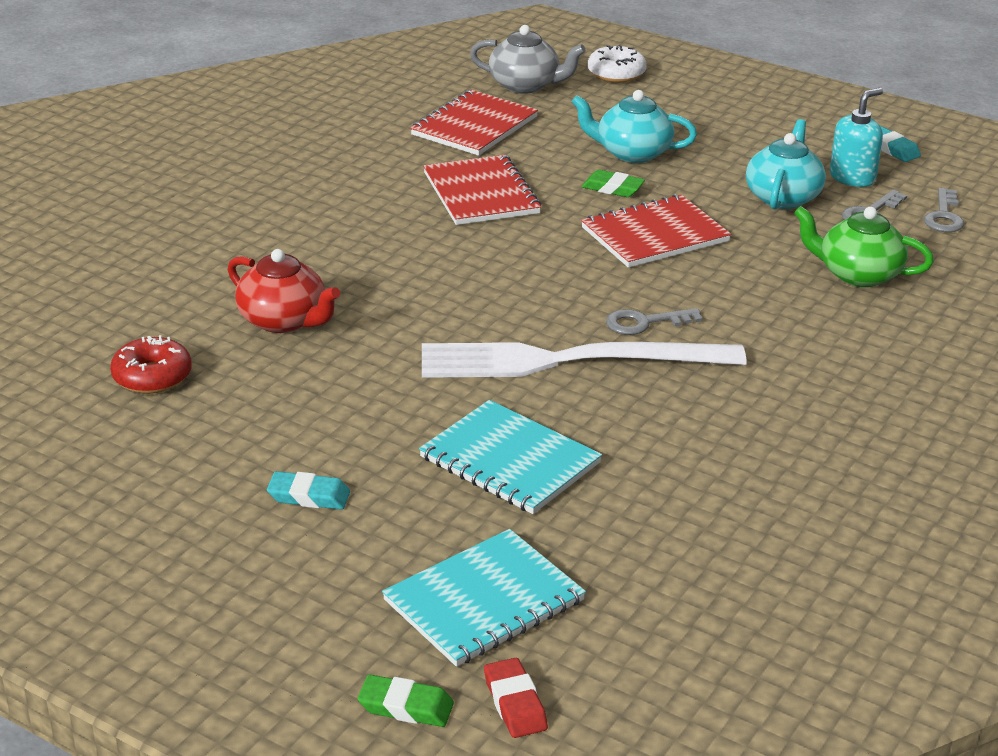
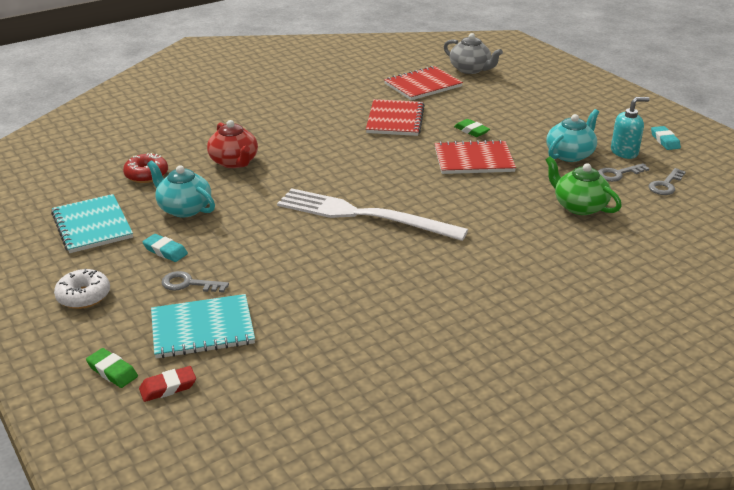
camera: 25 degrees right, 0 degrees up
(510, 460) = (284, 259): turquoise notebook -> turquoise notebook (92, 225)
(514, 703) = (168, 387): red eraser -> red eraser turned 60 degrees clockwise
(616, 73) = (528, 72): white donut -> white donut (84, 296)
(632, 153) = (499, 114): turquoise teapot -> turquoise teapot (184, 208)
(644, 323) = (425, 205): grey key -> grey key (188, 284)

